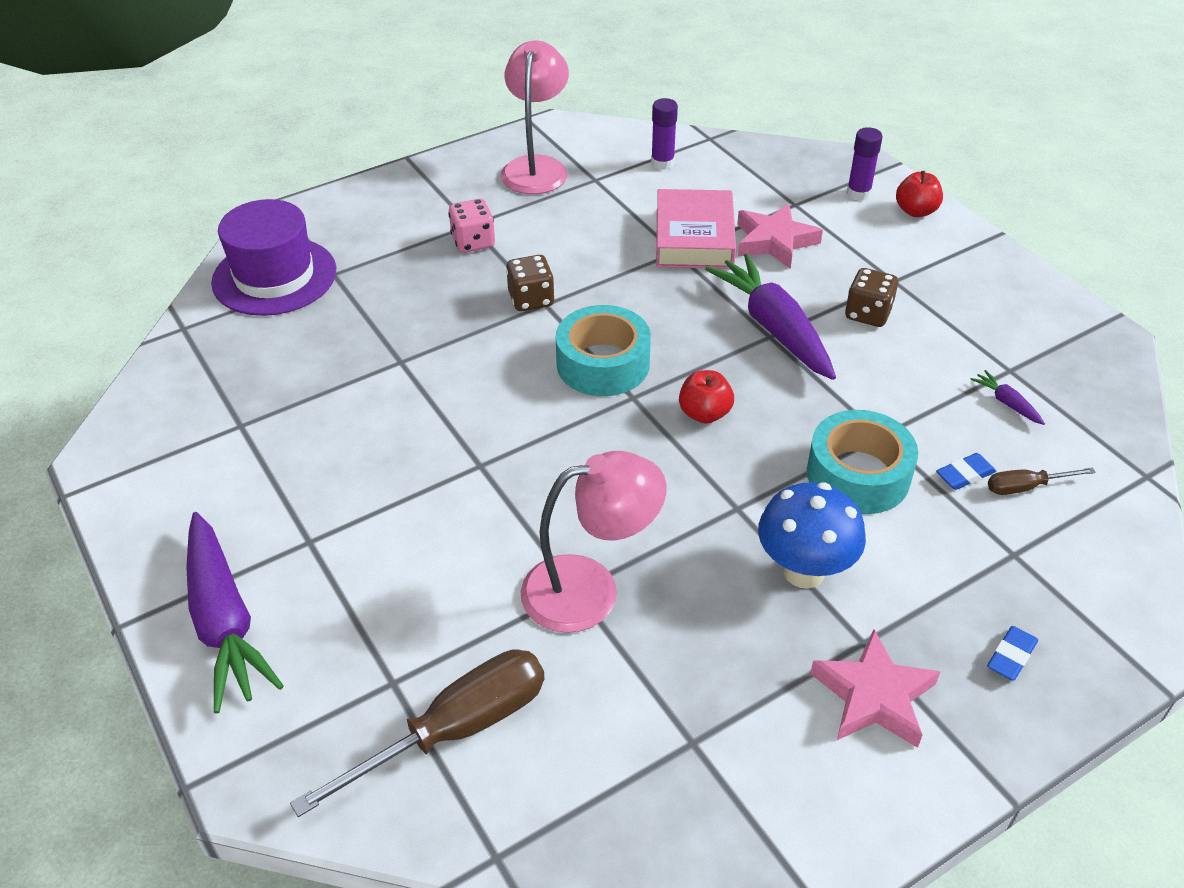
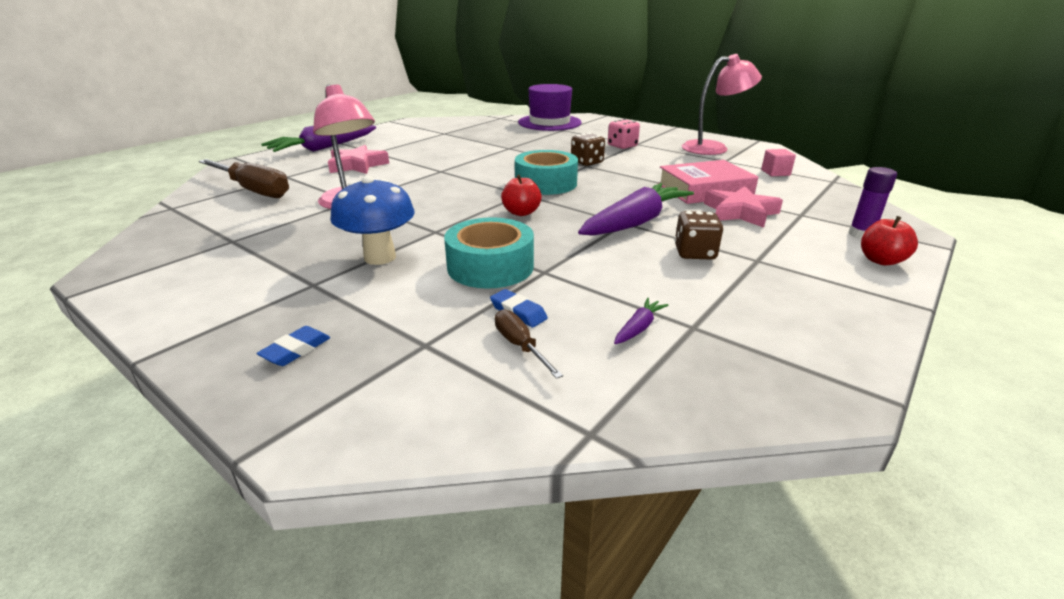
camera: 70 degrees right, 15 degrees down
(662, 163) = (775, 173): purple glue stick -> pink cube
(873, 696) = (259, 292): pink star -> pink star (357, 165)
(1011, 656) = (296, 350): blue eraser -> blue eraser turned 75 degrees counterclockwise

